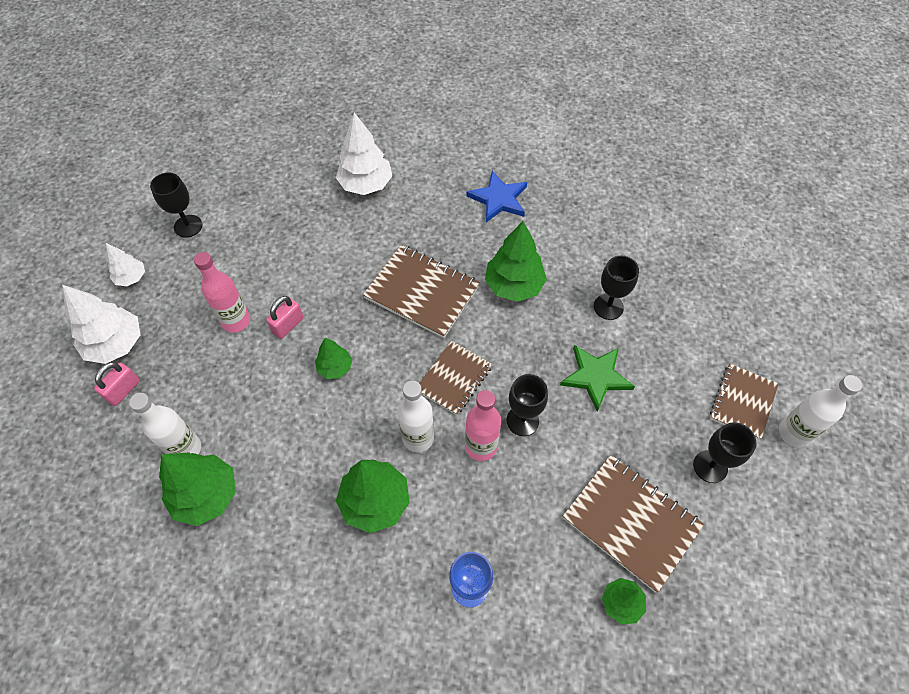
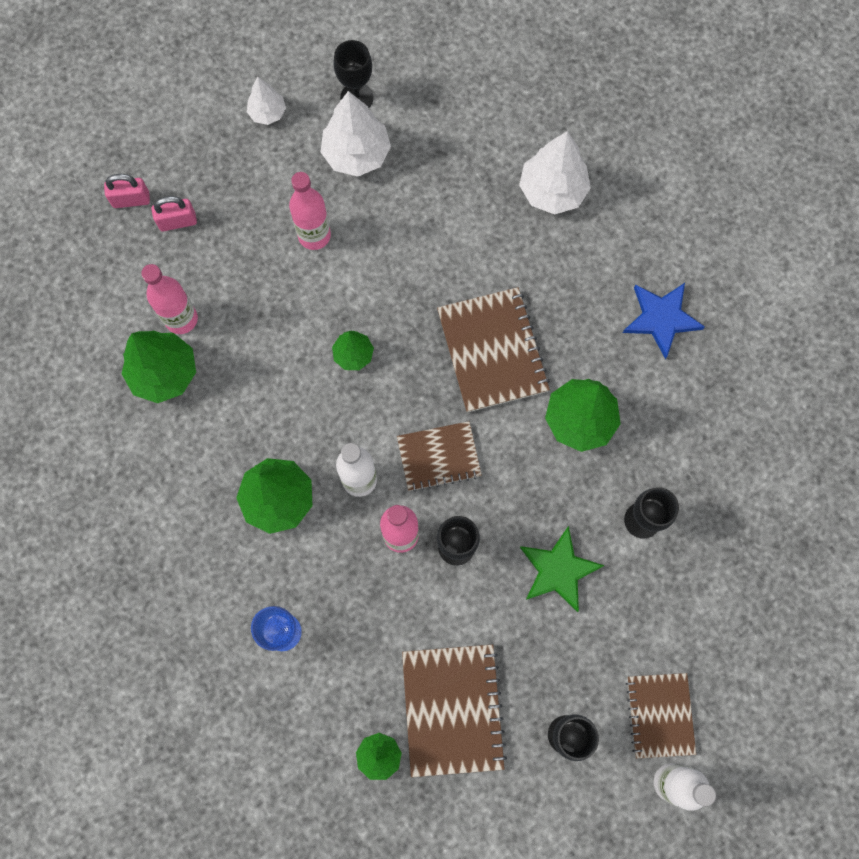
camera: 45 degrees right, 15 degrees up
(116, 344) = (205, 171): white tree -> white tree (356, 154)
(186, 449) = (181, 319): white bottle -> pink bottle
(288, 325) = (352, 278): pink padlock -> pink padlock (131, 200)
(742, 402) = (660, 715): brown notebook -> brown notebook turned 75 degrees counterclockwise

